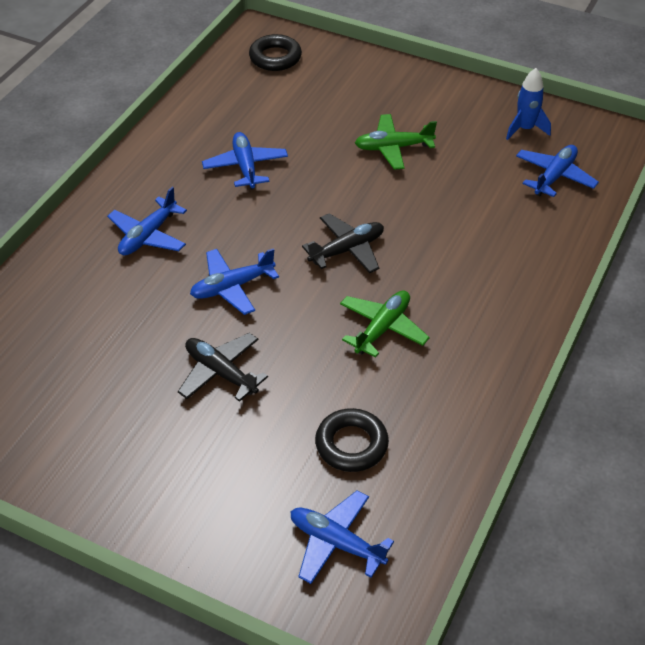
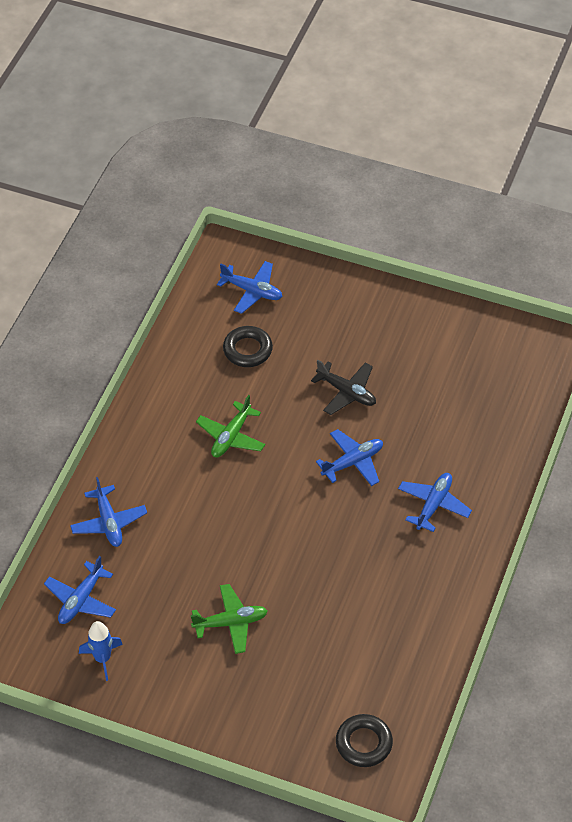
camera: 175 degrees right, 5 degrees up
(245, 167) = (366, 587): blue plane -> blue plane (109, 522)
(347, 250) = (264, 504): black plane -> none

